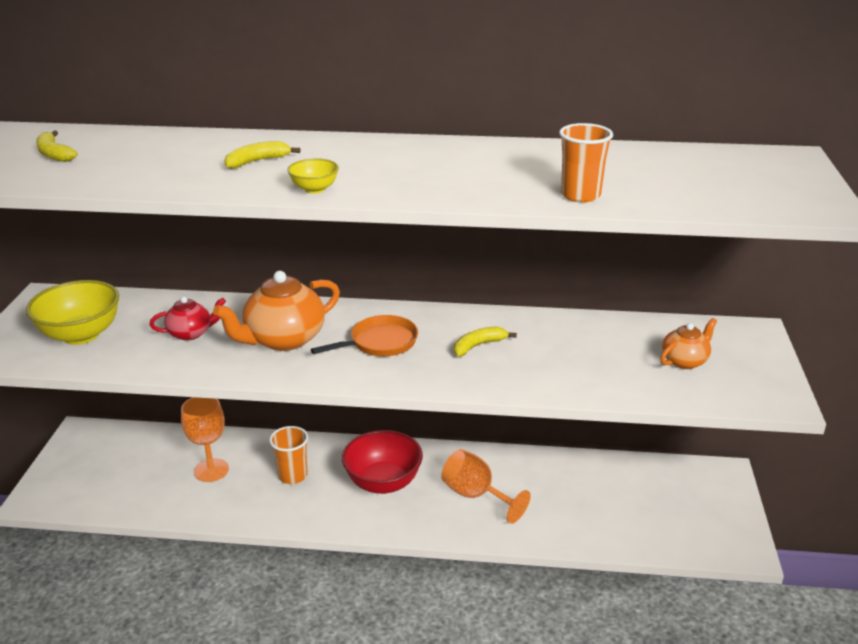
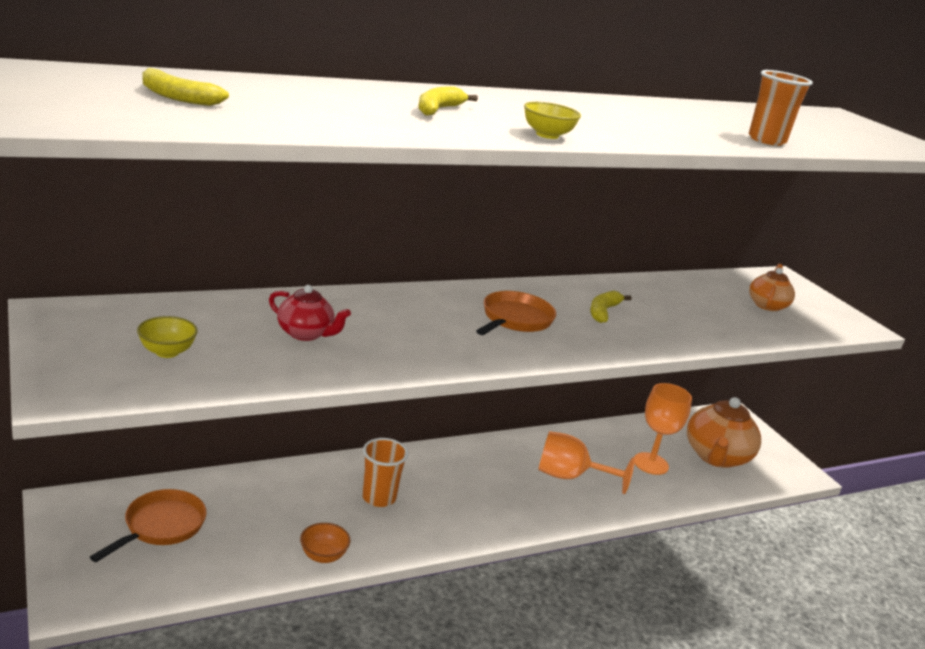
camera: 35 degrees left, 5 degrees down
(81, 335) = (167, 352): yellow bowl -> yellow bowl, size x0.48
(125, 461) = (161, 526): none -> orange pan
(191, 333) = (306, 333): red teapot -> red teapot turned 75 degrees clockwise
(211, 470) = (281, 512): orange goblet -> orange goblet (650, 463)
(211, 511) = (323, 556): none -> orange bowl
(283, 339) = (417, 328): orange teapot -> orange teapot (716, 457)
(383, 483) = (476, 484): red bowl -> none

